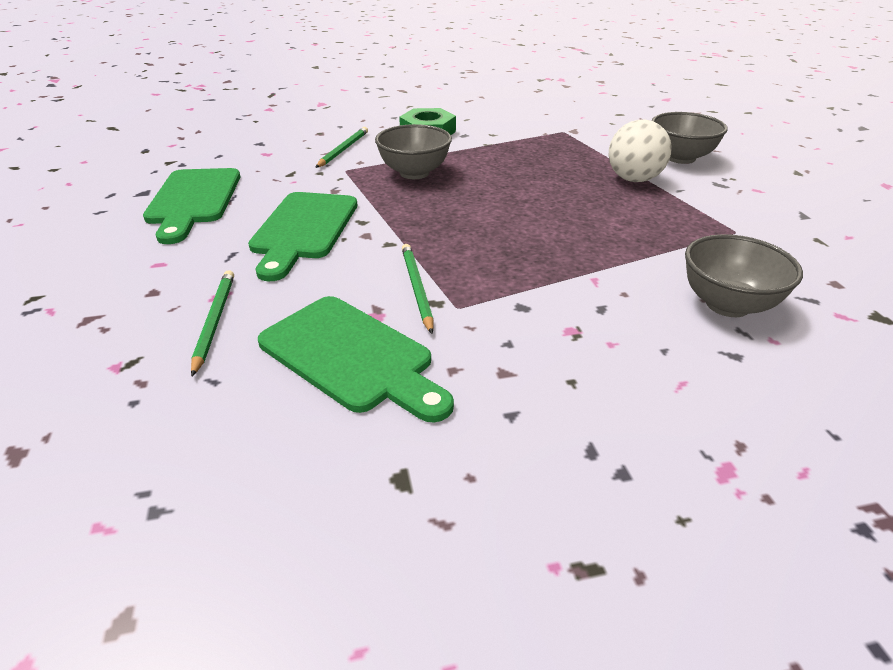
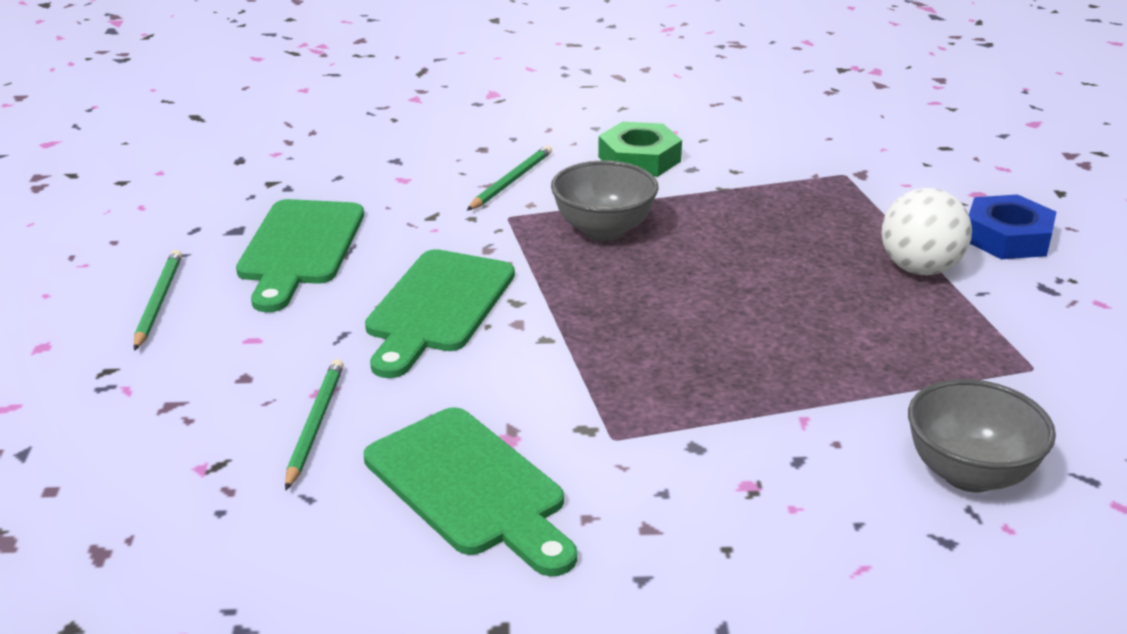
camera: 10 degrees right, 5 degrees down
(416, 288) = (567, 407): green pencil -> green pencil (158, 302)
(680, 158) = (1007, 237): grey bowl -> blue nut

